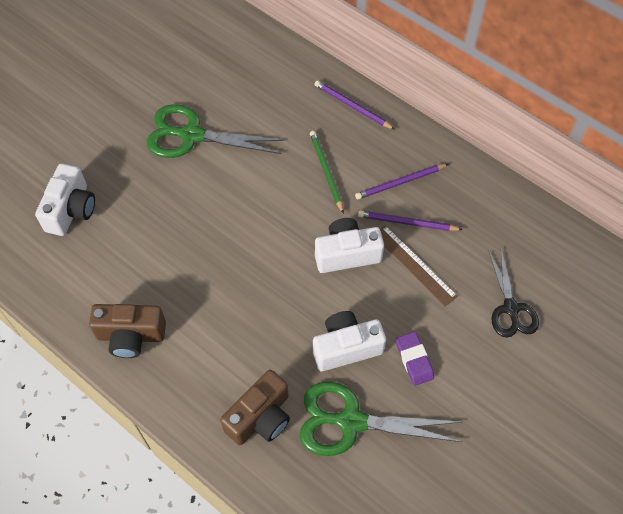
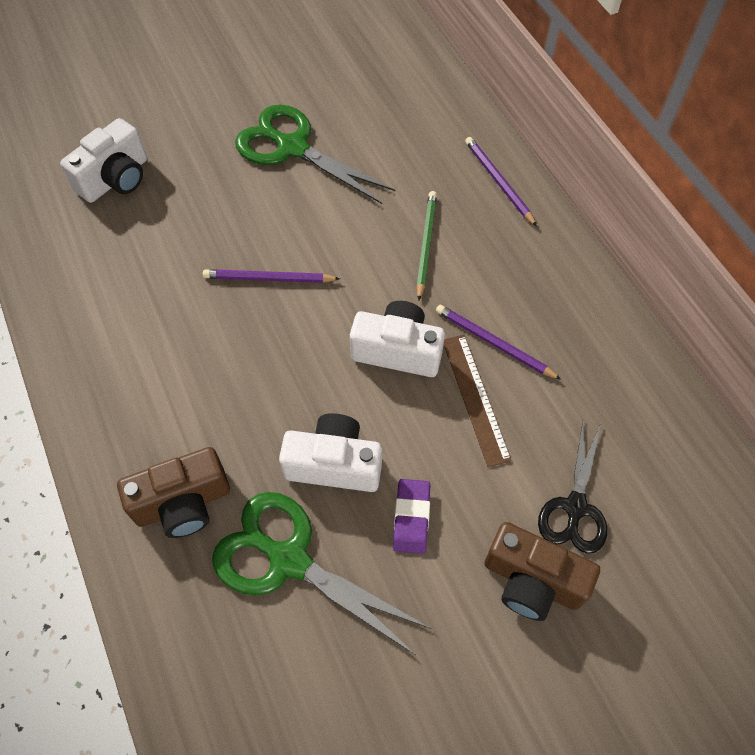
camera: 25 degrees right, 0 degrees up
(131, 336) = (95, 342): brown camera -> brown camera (532, 581)
(400, 183) = (510, 292): purple pencil -> purple pencil (268, 279)

